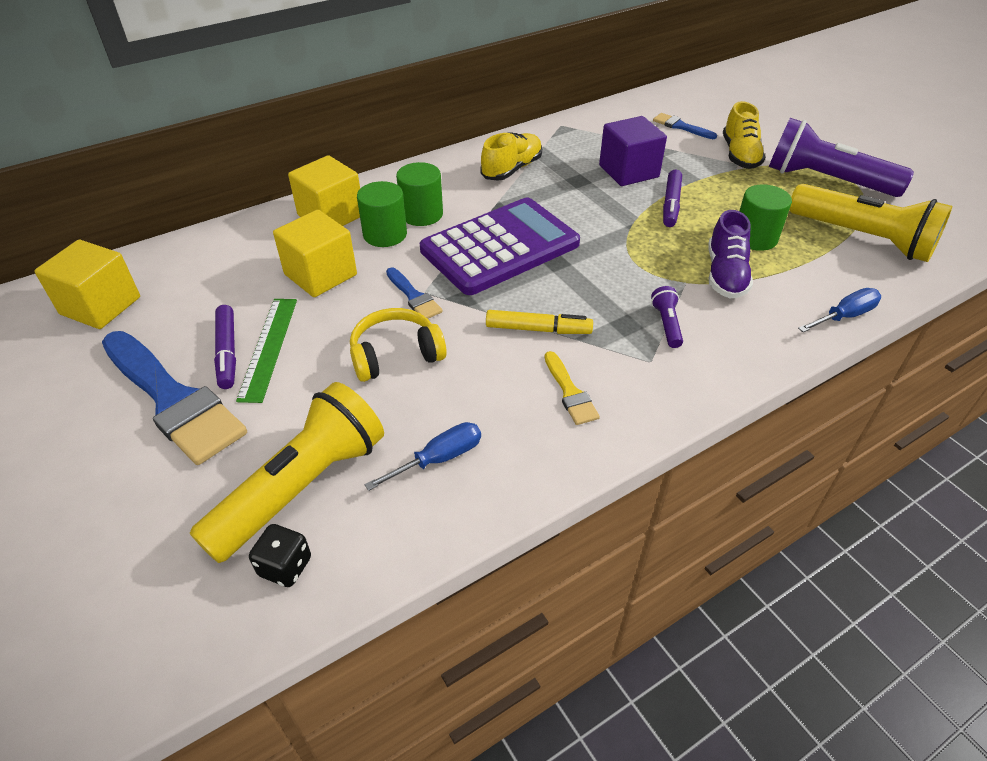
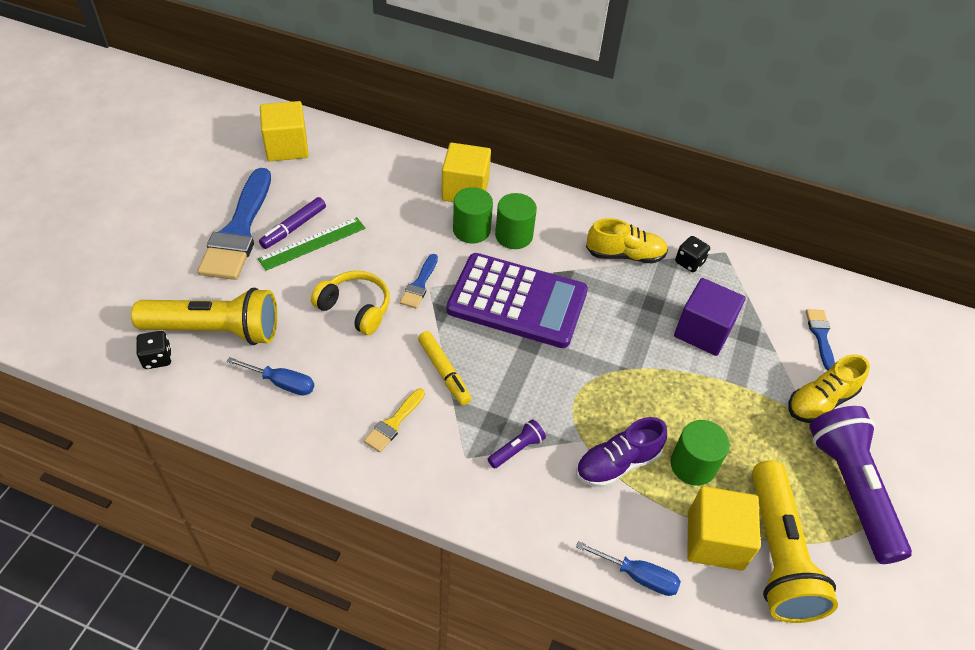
camera: 50 degrees right, 5 degrees up
(320, 274) = (399, 224): yellow cube -> yellow cube (715, 540)
(554, 145) = (689, 262): none -> black dice
(671, 204) = (683, 383): purple marker -> none

